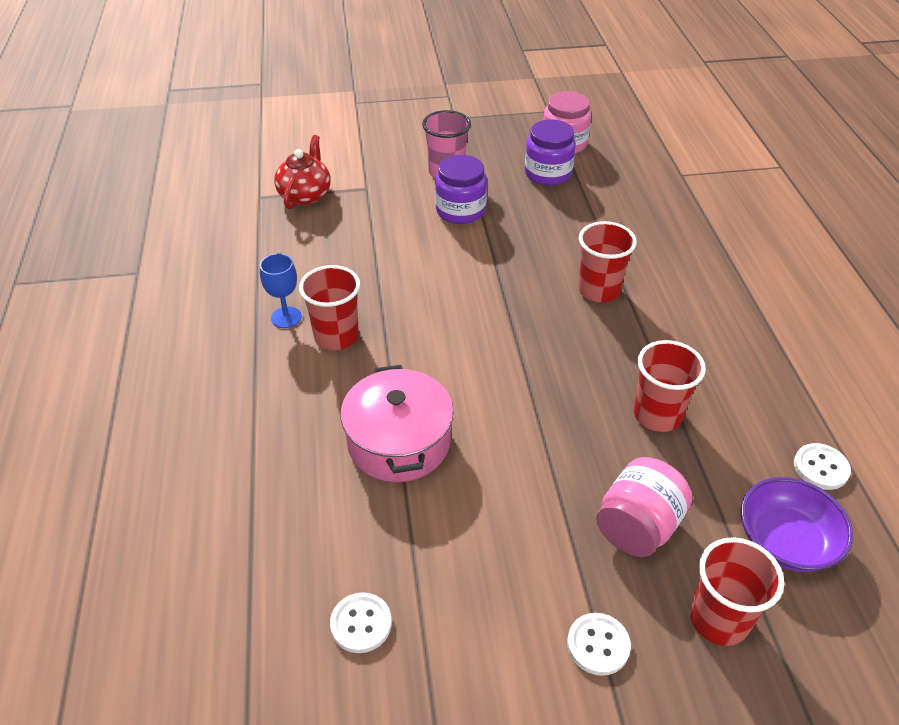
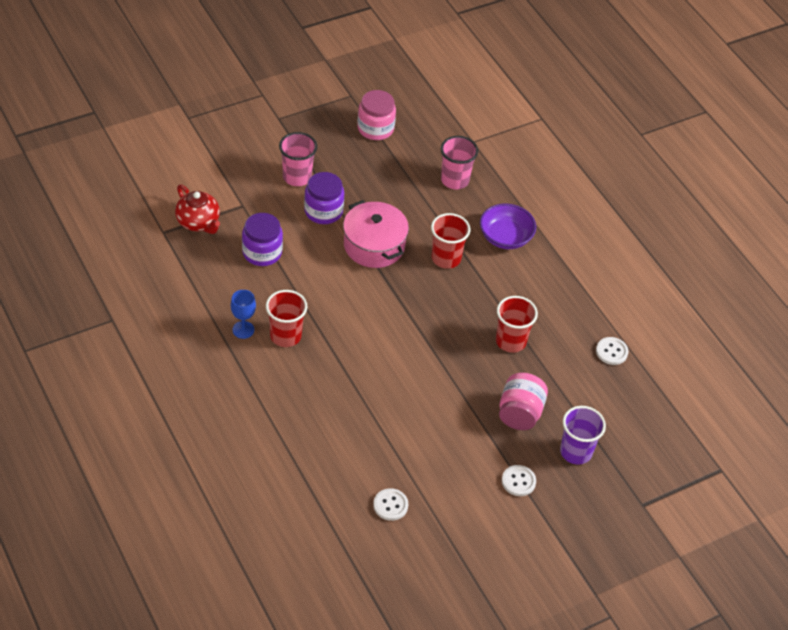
camera: 25 degrees left, 5 degrees up
(305, 195) = (198, 222): red teapot -> red teapot turned 150 degrees clockwise
(399, 442) = (362, 398): pink pot -> pink pot (374, 245)
(548, 173) = (374, 161): purple jar -> purple jar (262, 252)
(644, 208) = (455, 180): none -> pink cup
(719, 619) = (576, 452): red cup -> purple cup
(785, 541) = (600, 400): purple bowl -> purple bowl (505, 237)

